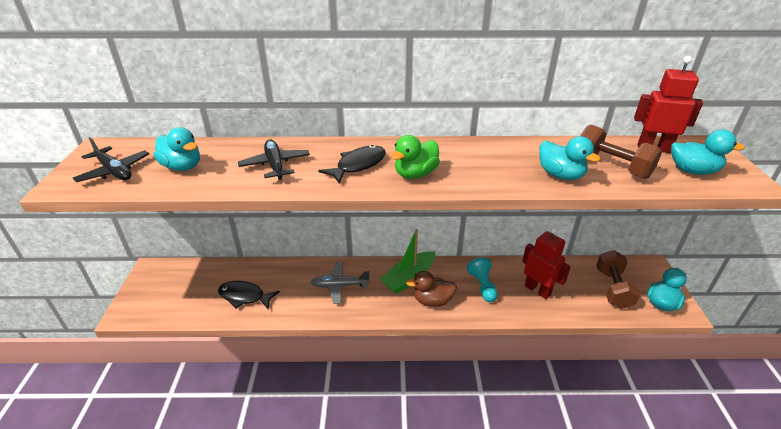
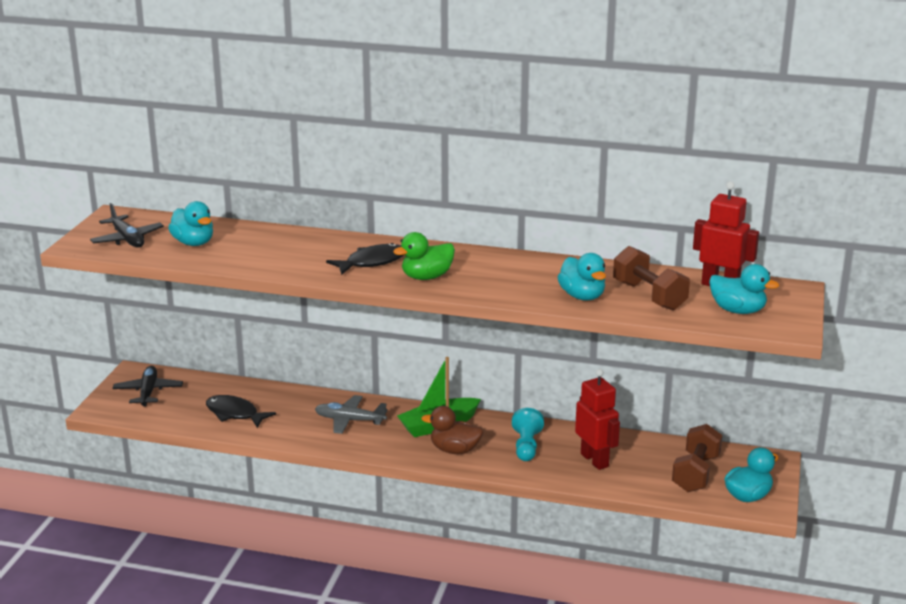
camera: 15 degrees right, 10 degrees down
(275, 165) = (286, 252): black plane -> black plane (148, 392)

